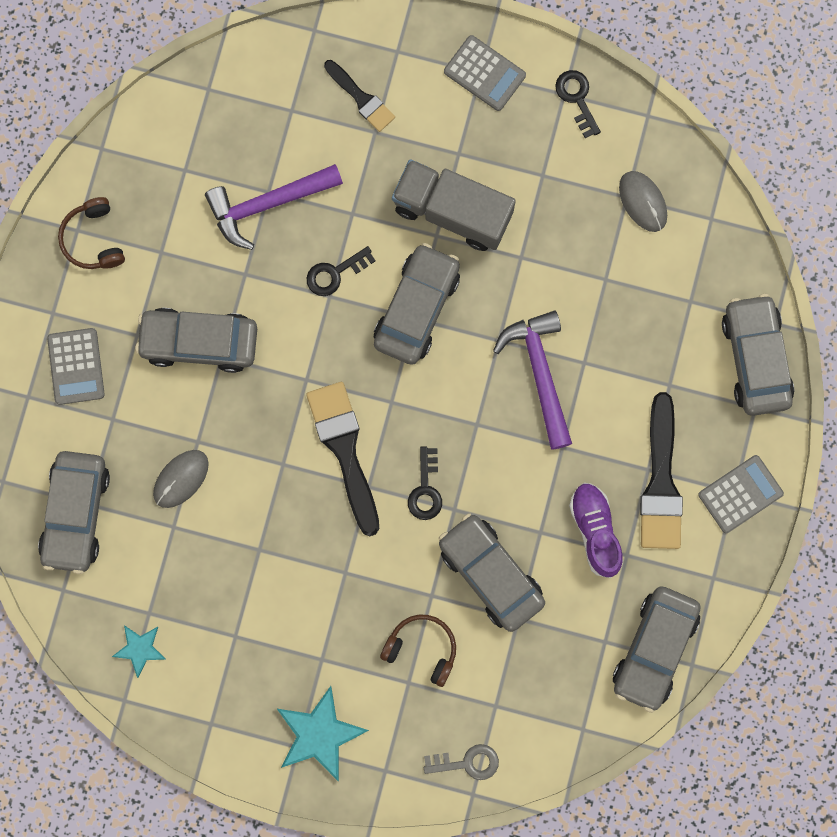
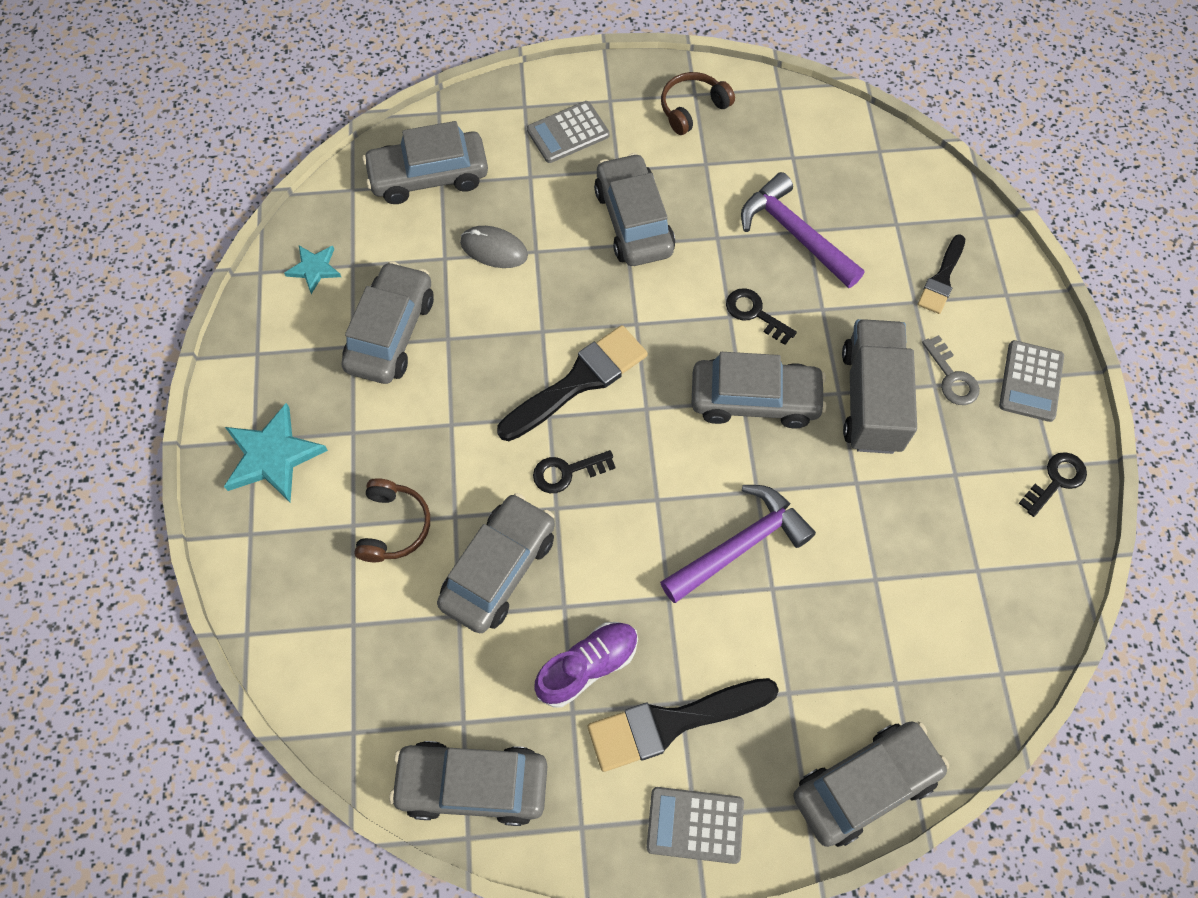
camera: 70 degrees right, 15 degrees down
(234, 598) = (391, 332): none -> grey car
(467, 762) = (280, 616): grey key -> grey key (952, 377)
(643, 202) = (981, 589): grey mouse -> none
(740, 494) = (695, 825): grey calculator -> grey calculator turned 150 degrees clockwise

